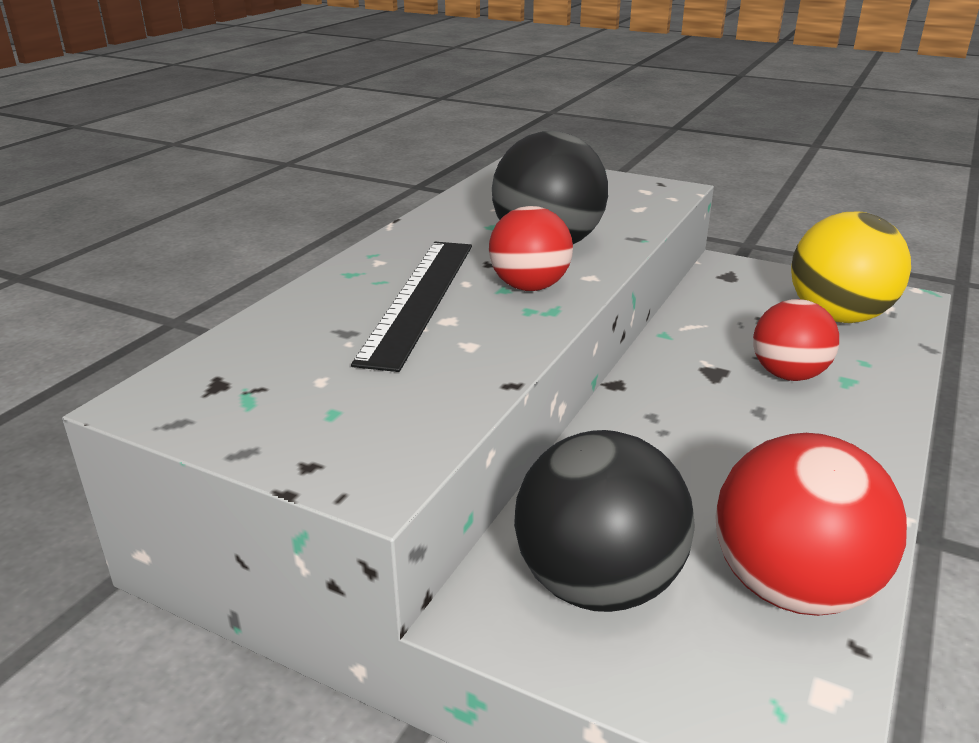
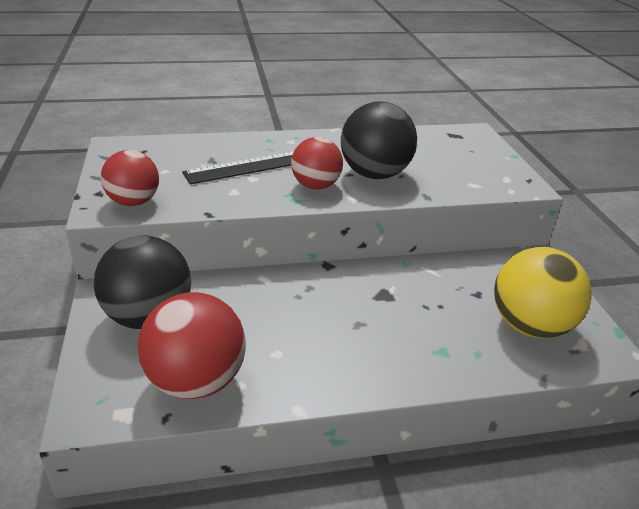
camera: 50 degrees right, 5 degrees up
(788, 375) = (417, 324): red ball -> red ball (134, 202)

